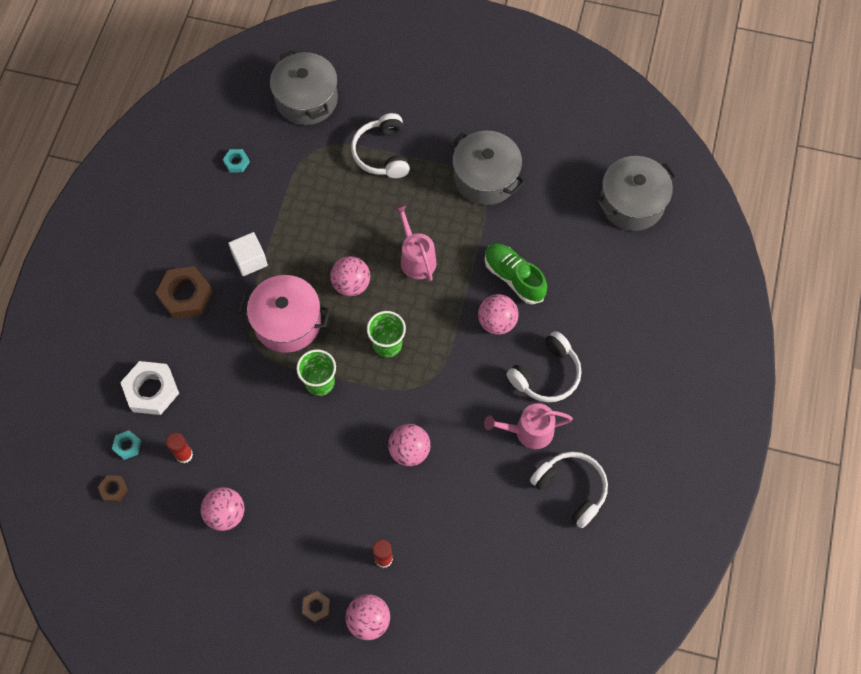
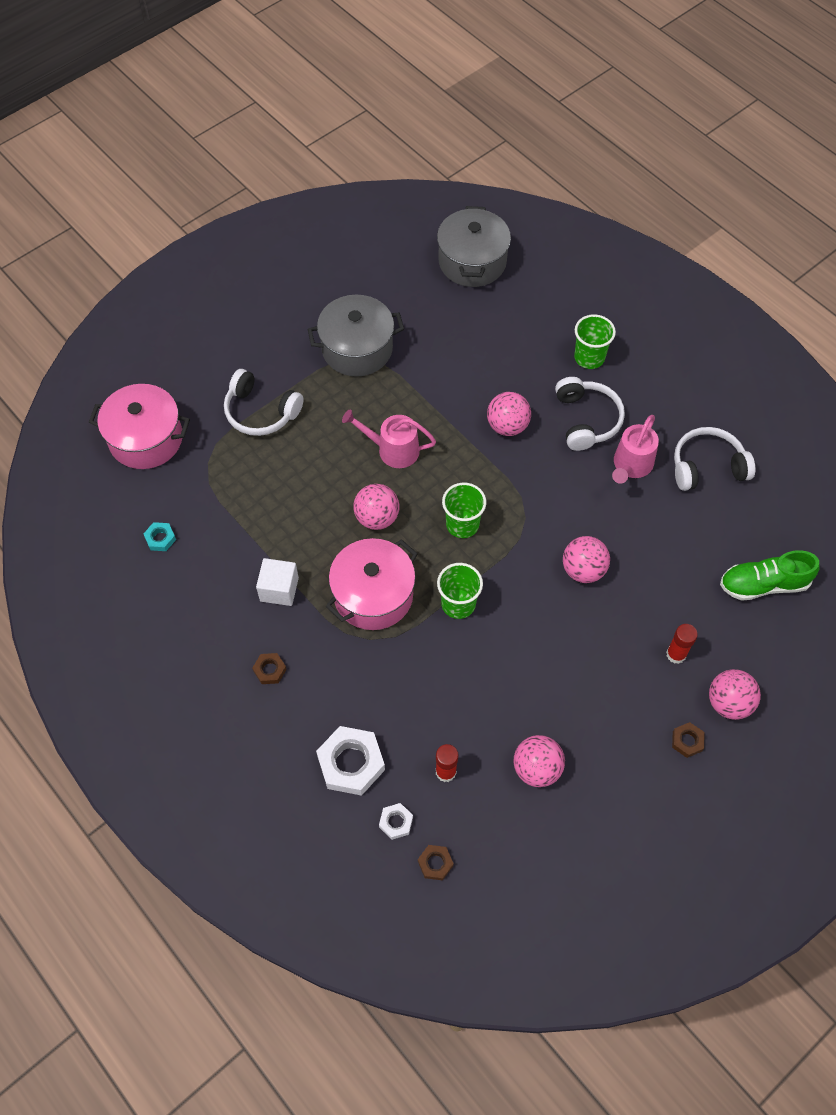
camera: 55 degrees left, 5 degrees down
(127, 446) = (396, 822): turquoise nut -> white nut
(185, 295) = (270, 670): brown nut -> brown nut, size x0.50
(306, 99) = (146, 439): grey pot -> pink pot
(514, 277) = (474, 387): green shoe -> green shoe (763, 584)
(607, 342) = (589, 357): none -> green cup

